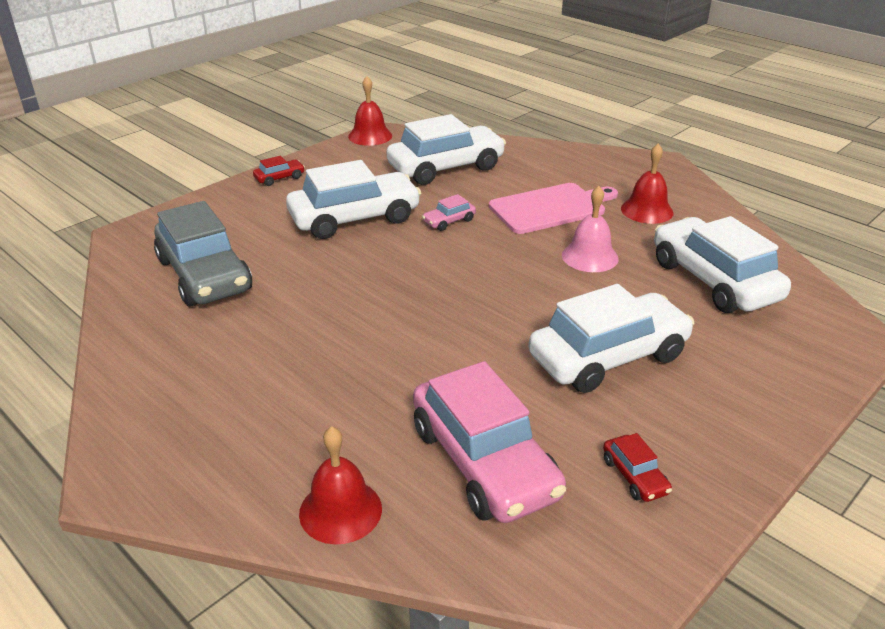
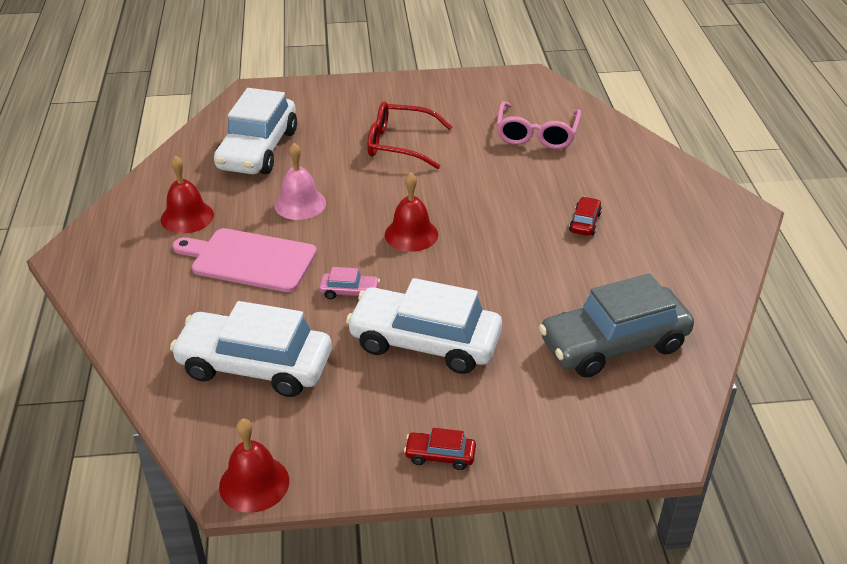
camera: 140 degrees left, 5 degrees up
(204, 275) = (613, 344): grey car -> grey car turned 120 degrees counterclockwise
(340, 510) = (629, 148): red bell -> red bell (411, 234)
(484, 462) = (536, 134): pink car -> pink glasses
(608, 357) = (400, 144): white car -> red glasses
(634, 476) = (473, 99): red car -> red car (585, 222)

